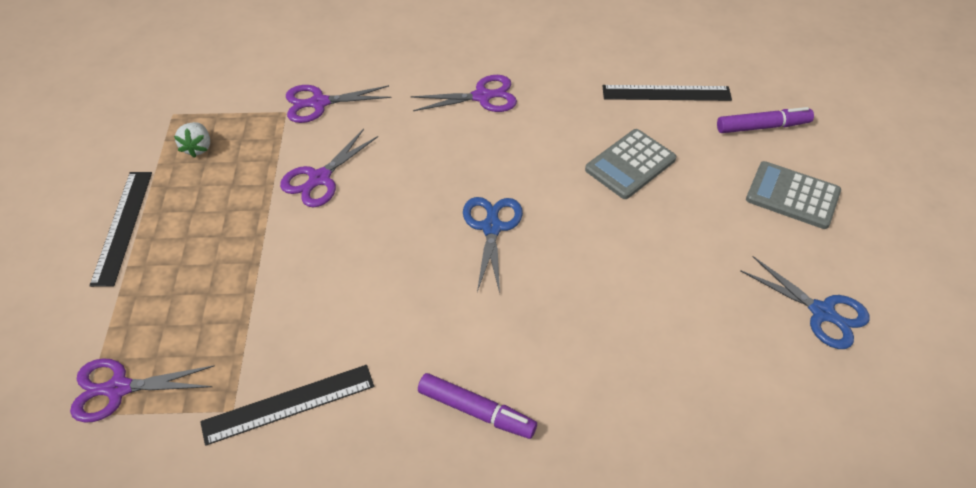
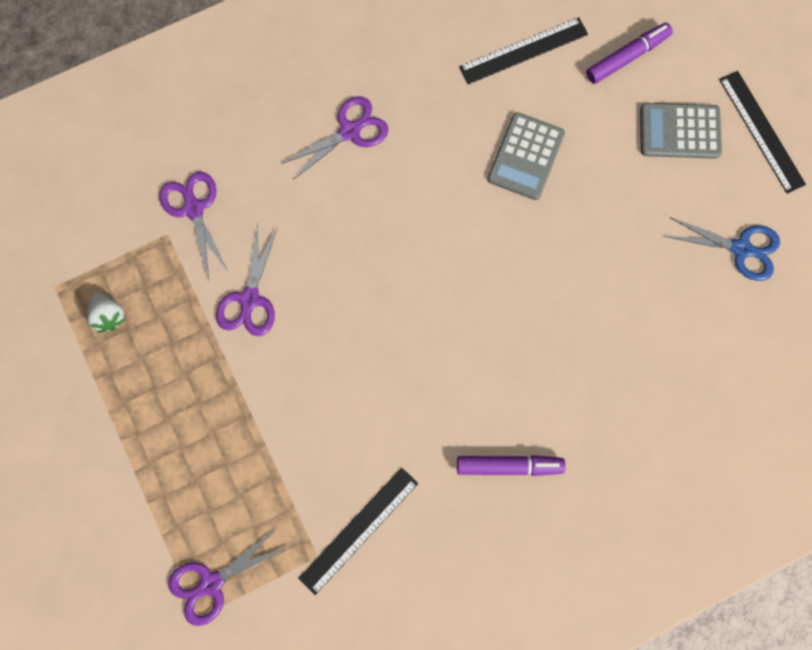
camera: 25 degrees left, 25 degrees up
(122, 226) = (100, 434): black ruler -> black ruler (761, 131)
(319, 103) = (194, 209): purple scissors -> purple scissors turned 105 degrees clockwise
(492, 227) = (435, 284): blue scissors -> none

